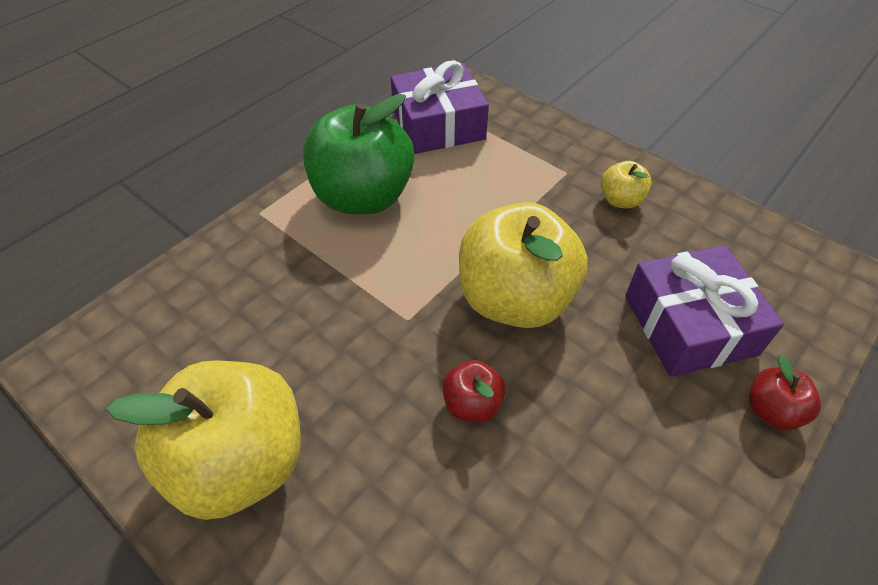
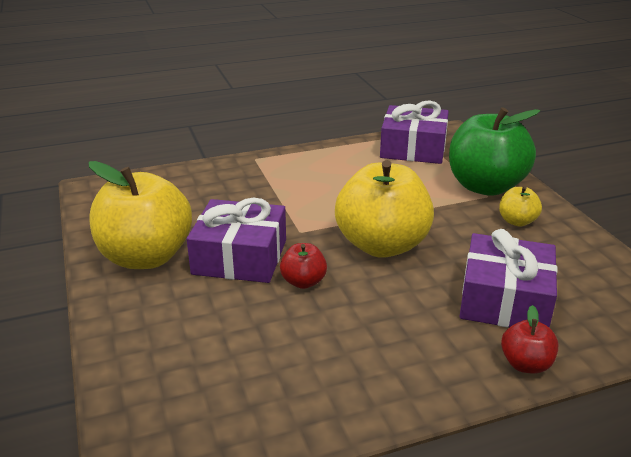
camera: 30 degrees right, 20 degrees down
(363, 197) = (326, 169): green apple -> green apple (485, 186)
(366, 399) = (240, 257): none -> purple gift

